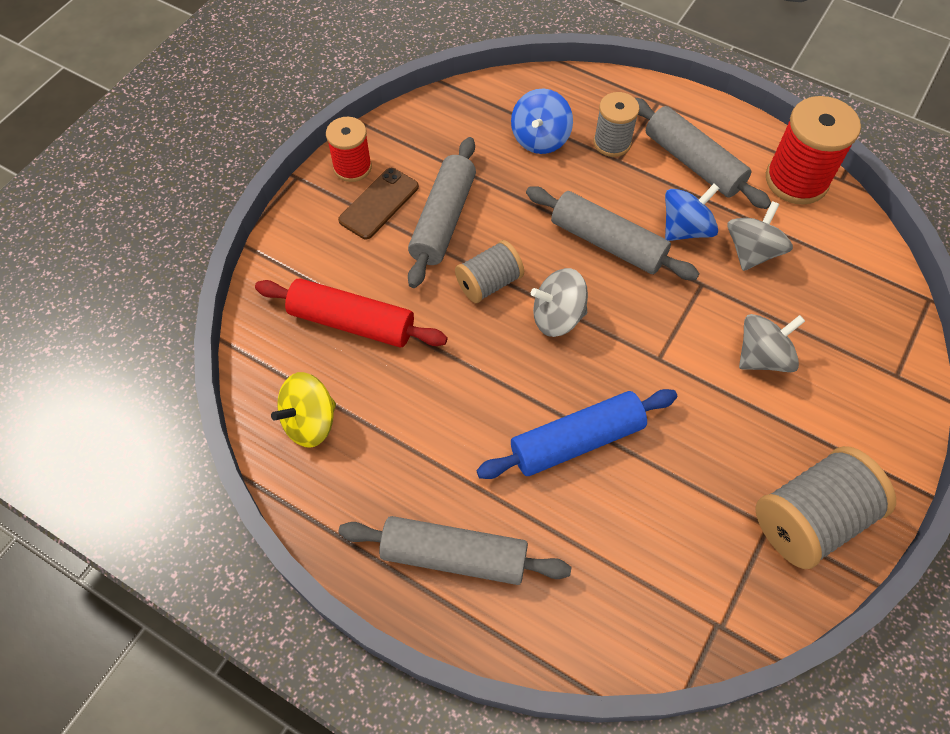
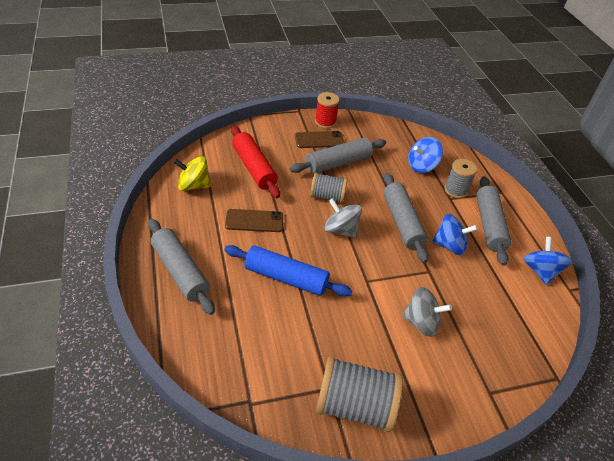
camera: 40 degrees right, 15 degrees down
(449, 400) = (254, 221): none -> brown phone
(751, 252) = (474, 279): grey spinning top -> none
(796, 180) = (540, 271): red spool -> blue spinning top

